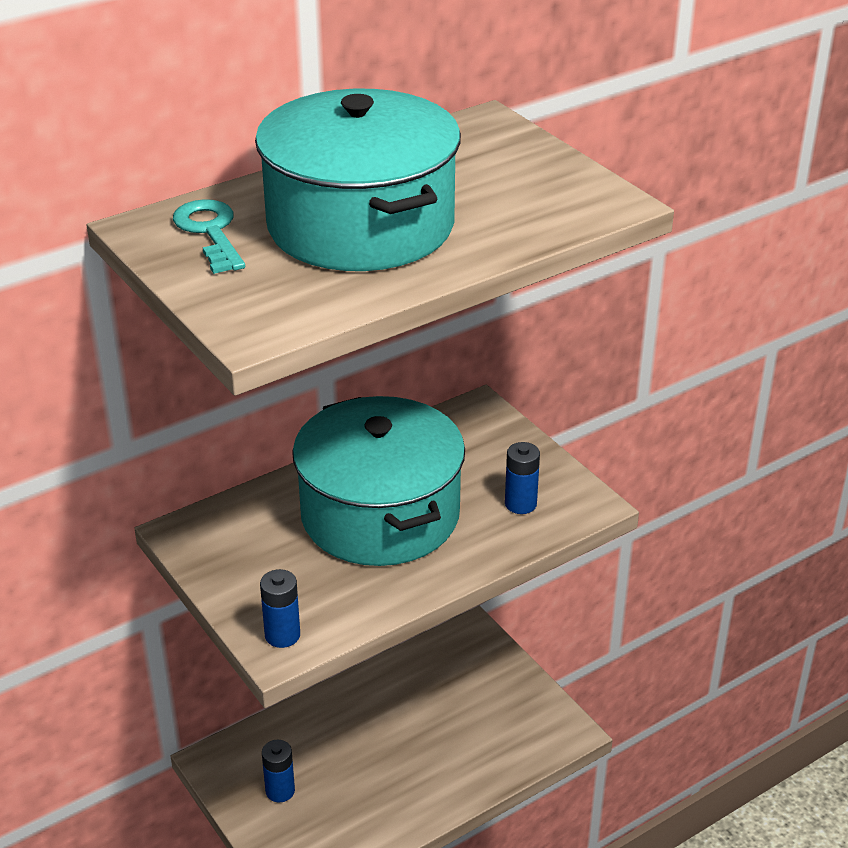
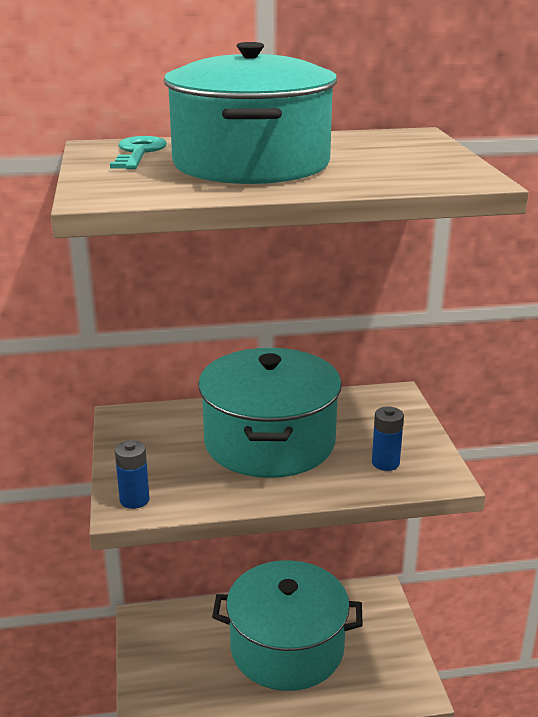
camera: 25 degrees right, 10 degrees down
(280, 791) = (173, 657): blue battery -> none
(404, 733) = (287, 648): none -> turquoise pot

